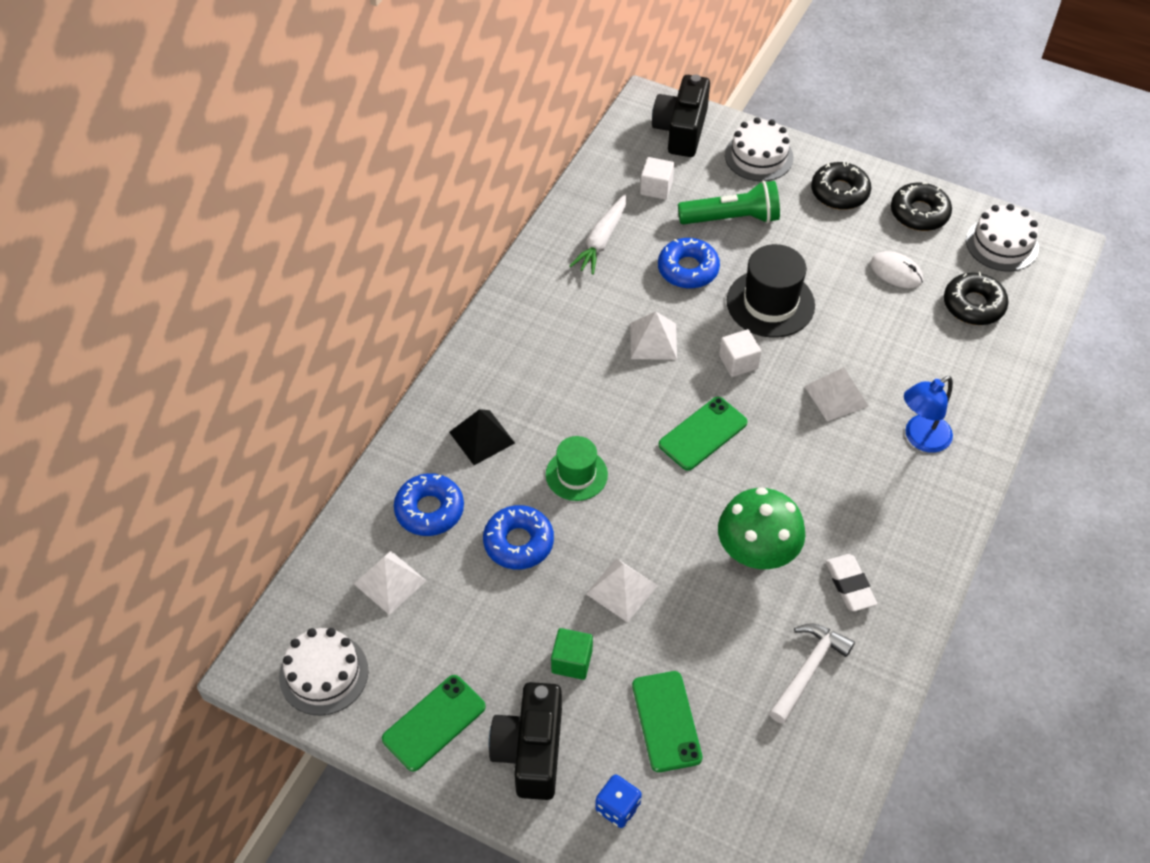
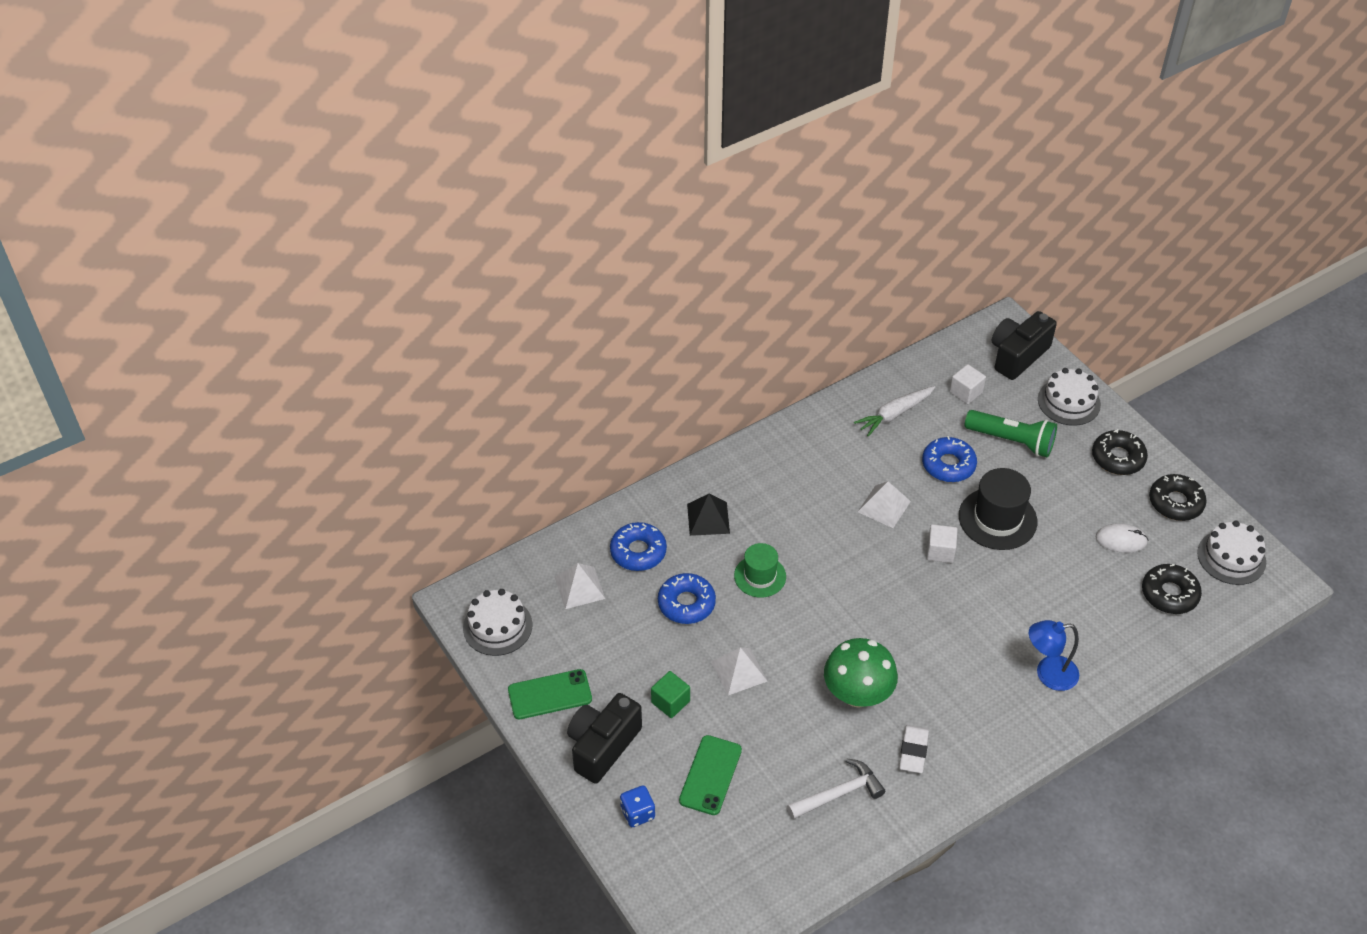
camera: 30 degrees right, 5 degrees down
(703, 434) = (875, 591): green phone -> none
(836, 396) = (1001, 611): white pyramid -> none
(896, 272) = (1121, 540): white mouse -> white mouse turned 60 degrees counterclockwise

